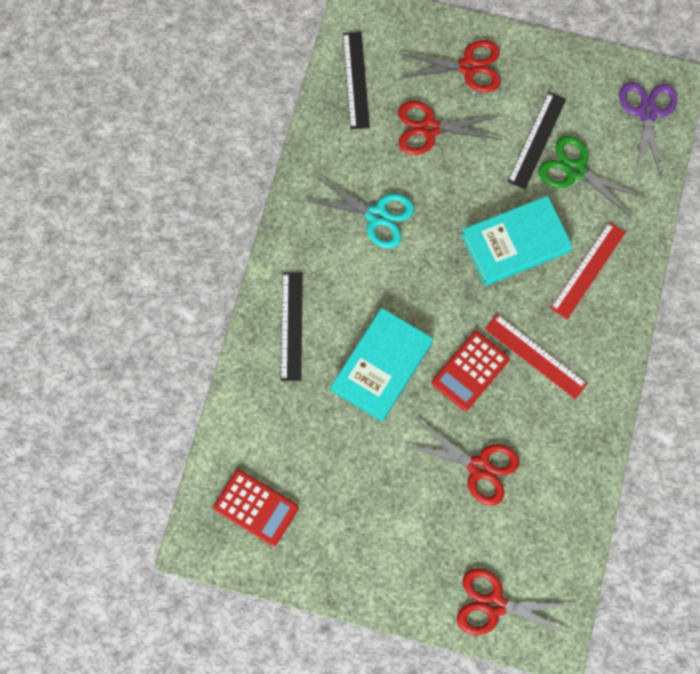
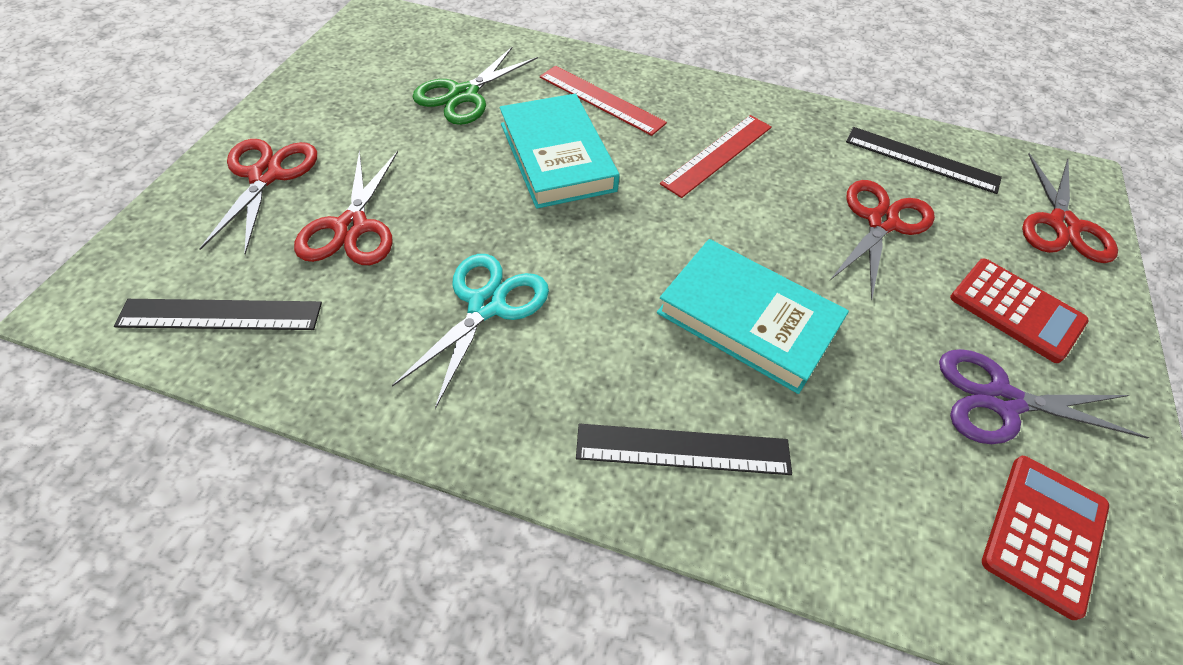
camera: 90 degrees left, 20 degrees down
(470, 371) = (744, 218): red calculator -> red calculator (1016, 310)
(537, 140) = (409, 122): black ruler -> black ruler (921, 159)
(647, 113) = (403, 34): purple scissors -> purple scissors (1002, 401)

